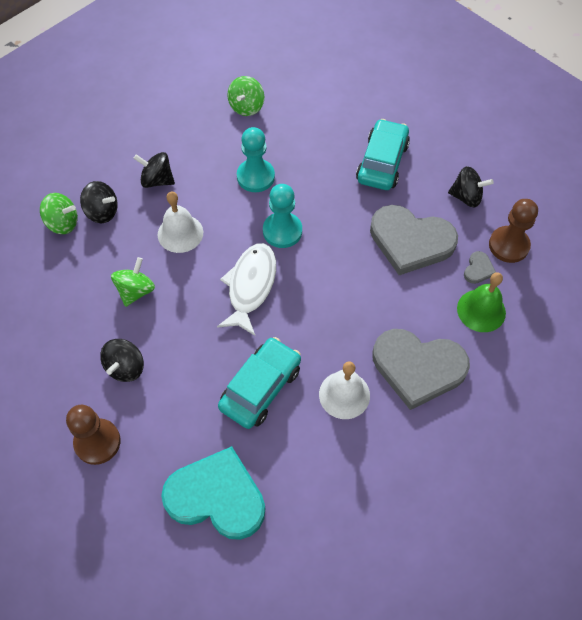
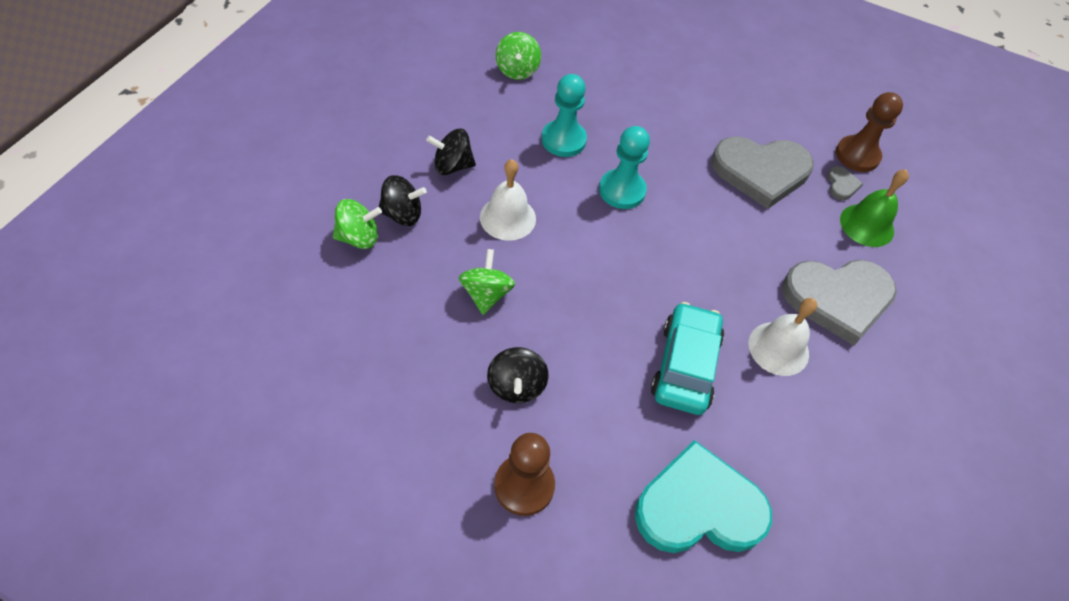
camera: 25 degrees left, 5 degrees down
(250, 286) = (617, 257): white fish -> none
(382, 162) = (690, 100): turquoise car -> none
(466, 197) = (791, 117): black spinning top -> none

